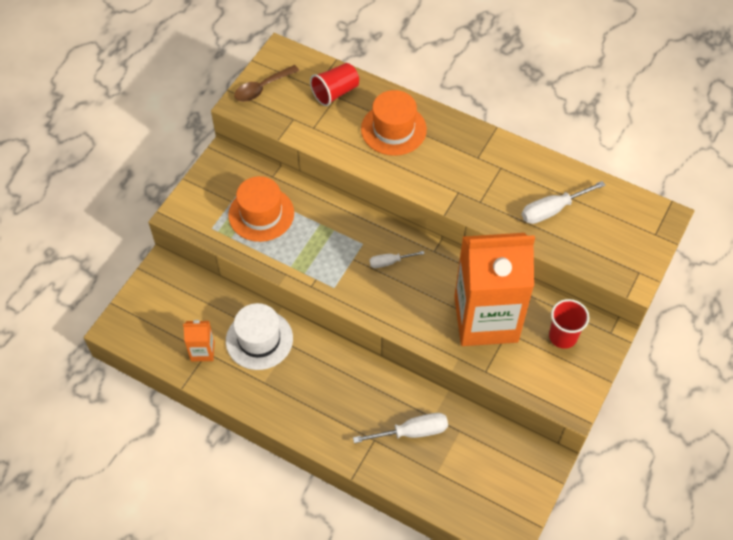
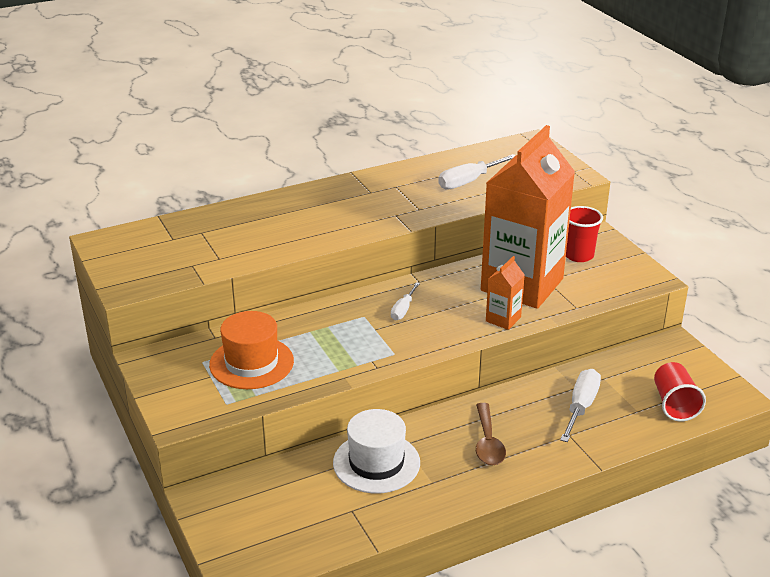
camera: 55 degrees left, 25 degrees down
(202, 351) = (347, 512): orange carton -> orange carton (503, 319)
(262, 88) = (127, 268): brown spoon -> brown spoon (488, 442)
(335, 92) = (196, 231): red cup -> red cup (674, 404)
(393, 129) = (283, 218): orange hat -> none
(552, 210) = (469, 181): white screwdriver -> white screwdriver turned 45 degrees clockwise

